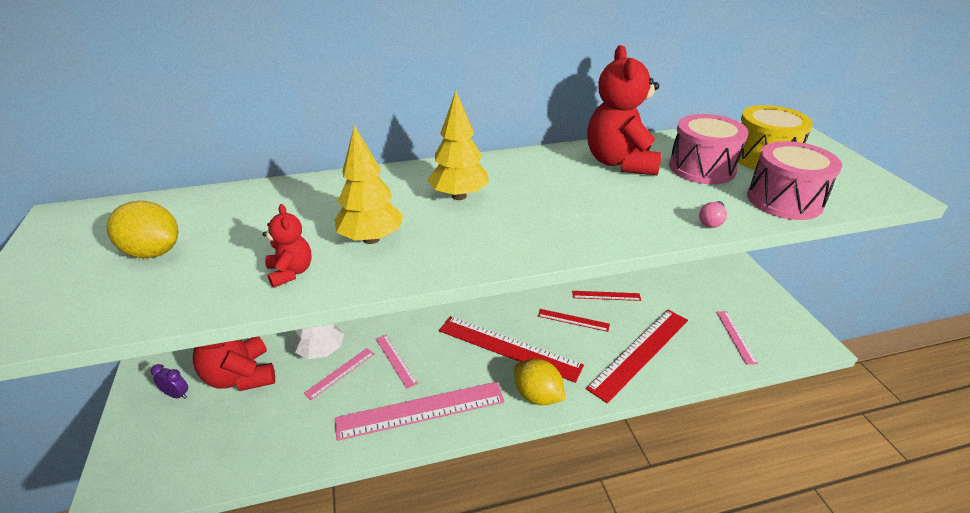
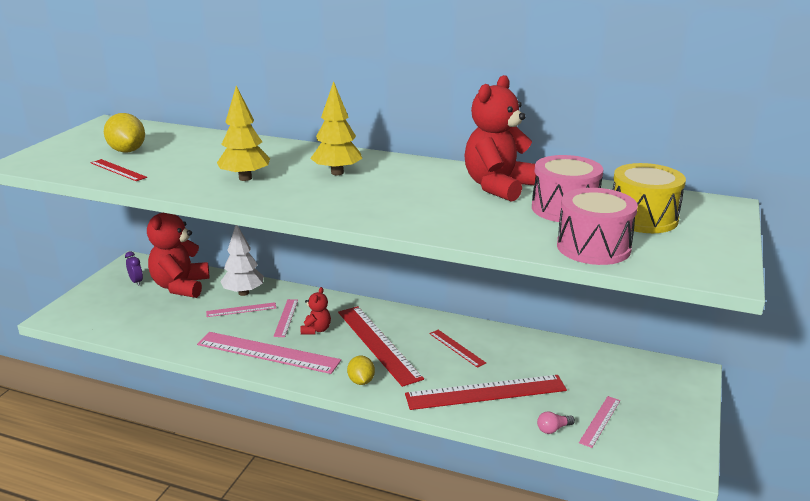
camera: 35 degrees right, 10 degrees down
(291, 272) = (178, 180): red teddy bear -> red teddy bear (316, 330)
(537, 395) = (361, 381): yellow lemon -> yellow lemon, size x0.67
(606, 295) = (511, 343): red ruler -> red ruler (118, 170)
(711, 221) = (497, 239): pink light bulb -> pink light bulb (553, 429)

